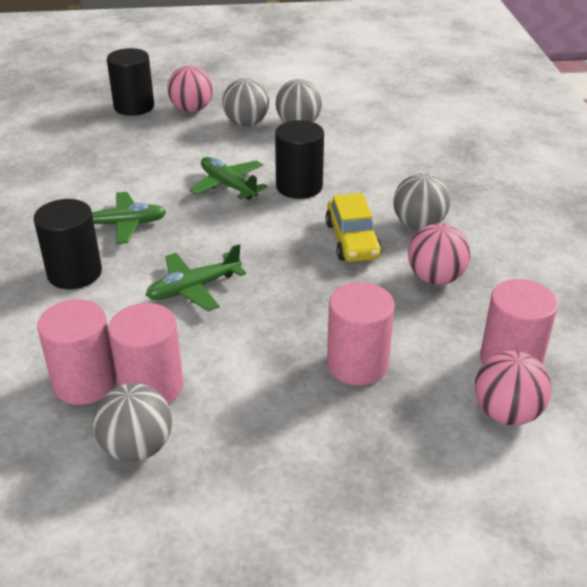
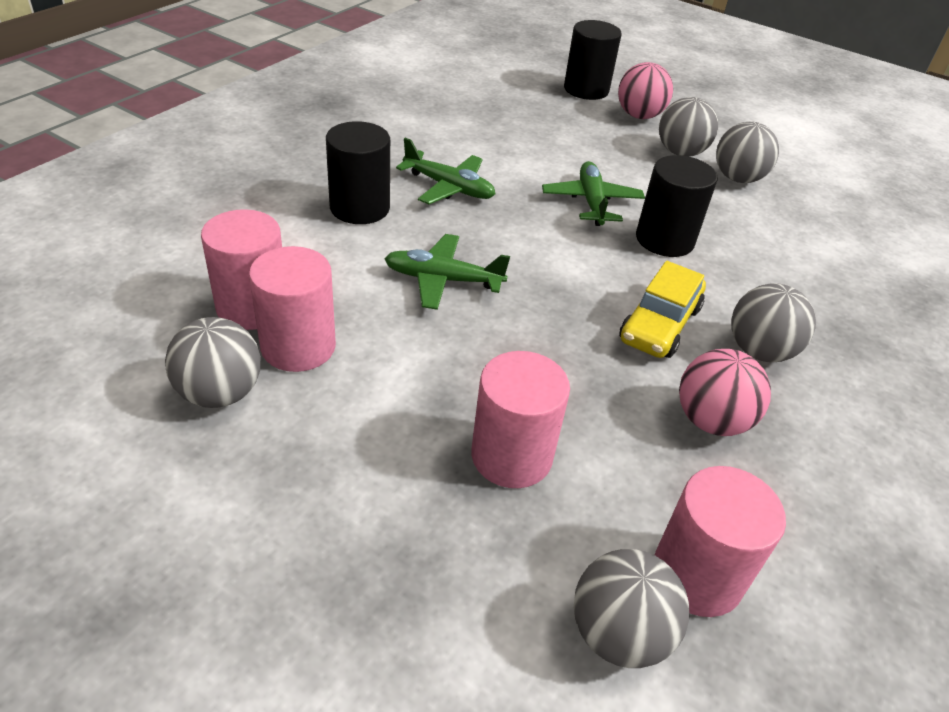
camera: 35 degrees right, 5 degrees up
(506, 413) = (618, 633): pink ball -> grey ball

